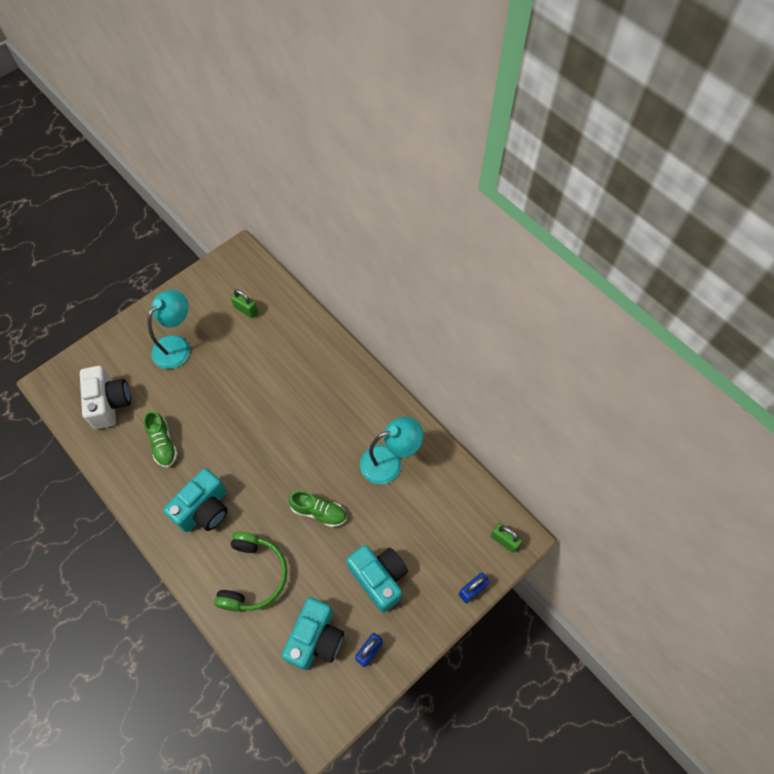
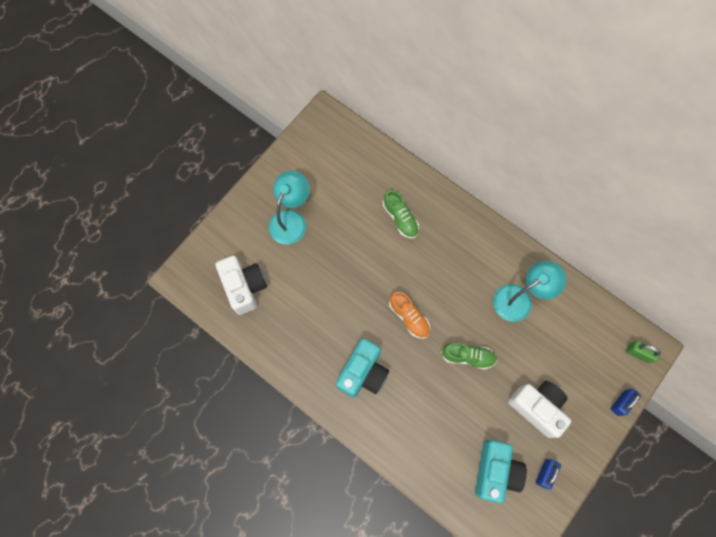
camera: 10 degrees left, 10 degrees up
(163, 444) = (307, 318): green shoe -> green shoe (400, 218)
(246, 310) = (347, 172): green padlock -> none
(253, 576) = (425, 426): green headphones -> none
(268, 461) = (409, 317): none -> orange shoe
(379, 578) = (537, 407): turquoise camera -> white camera

